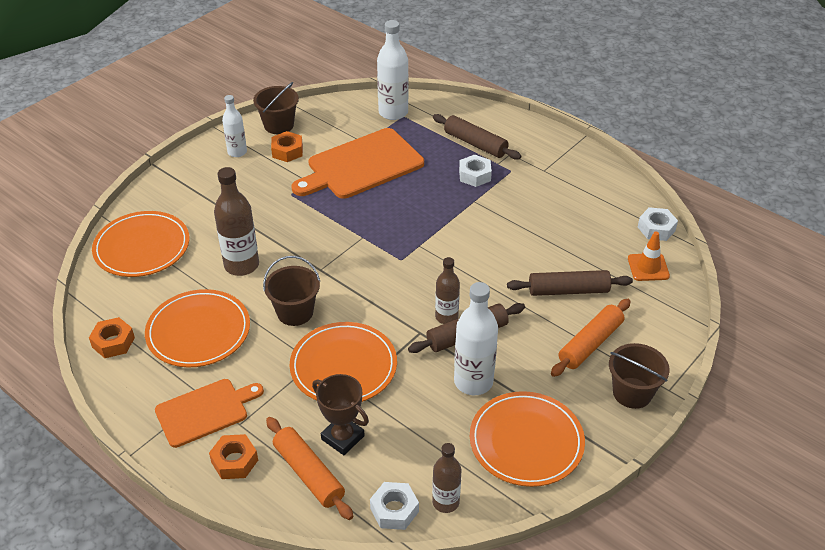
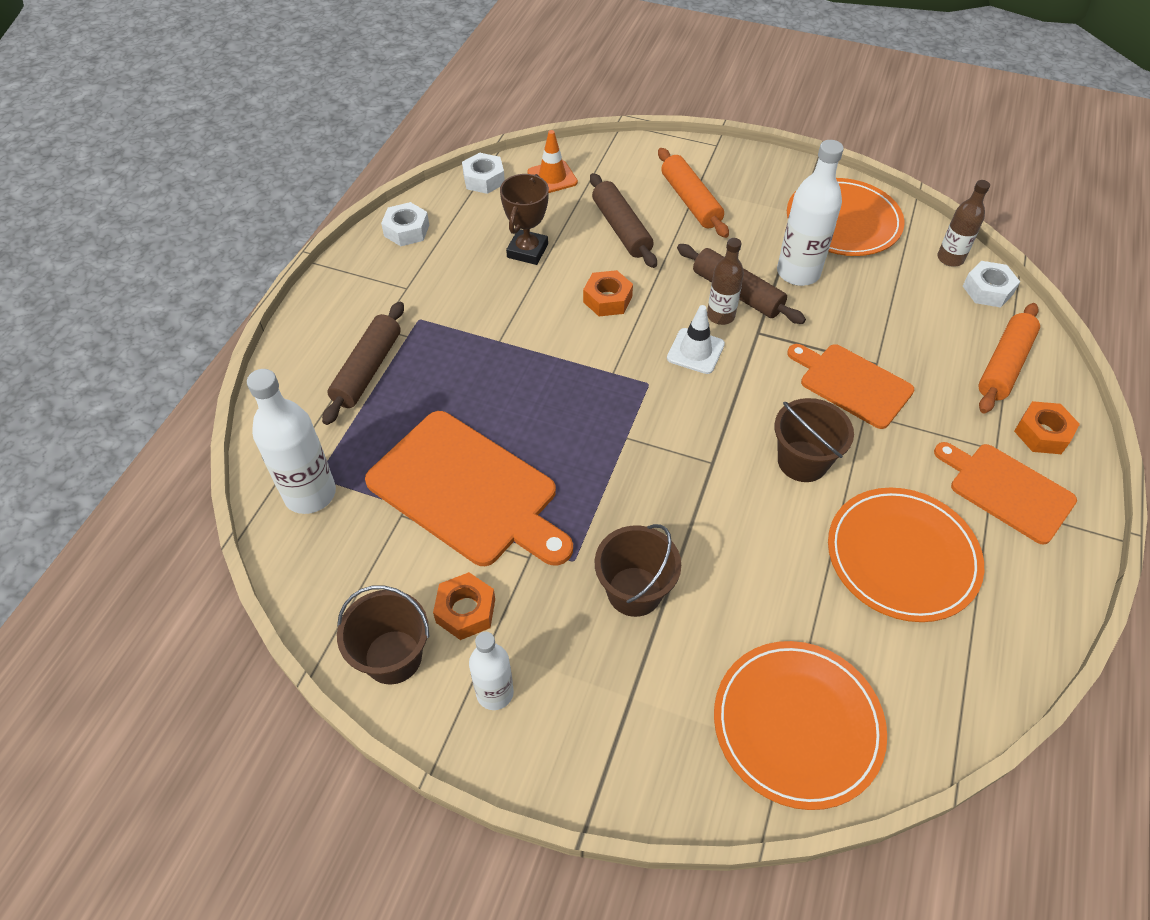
camera: 110 degrees left, 10 degrees up
(113, 342) = (990, 656): orange nut -> orange nut (607, 299)
(241, 265) = (756, 560): brown bottle -> none
(342, 437) = (942, 353): brown trophy -> brown trophy (527, 251)
(343, 366) = (852, 383): orange plate -> orange cutting board
(418, 292) = (695, 351): none -> white traffic cone
(475, 175) = (443, 353): white nut -> white nut (406, 230)
(590, 344) = (690, 201): orange rolling pin -> orange rolling pin turned 45 degrees clockwise
(632, 393) = (736, 166): brown bucket -> brown bucket (634, 591)

